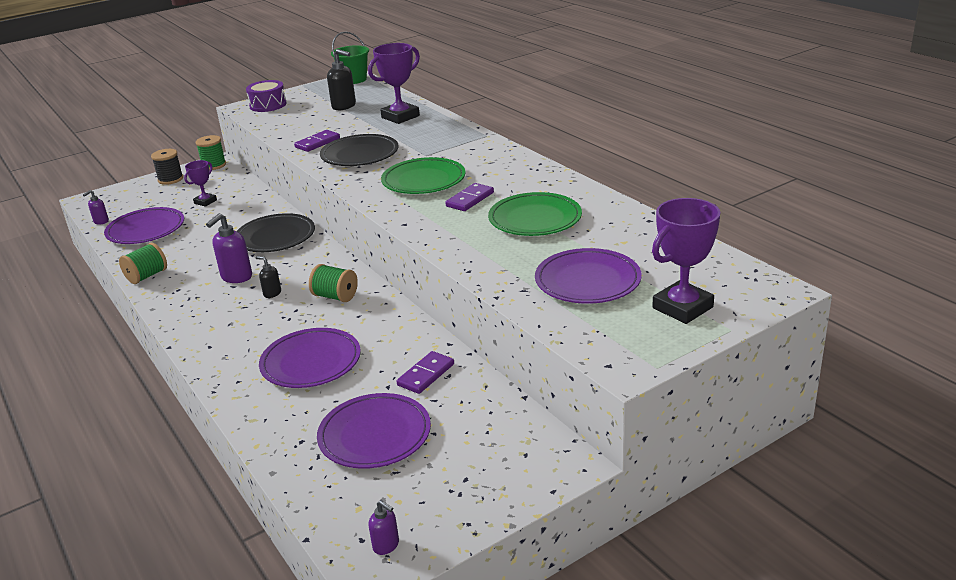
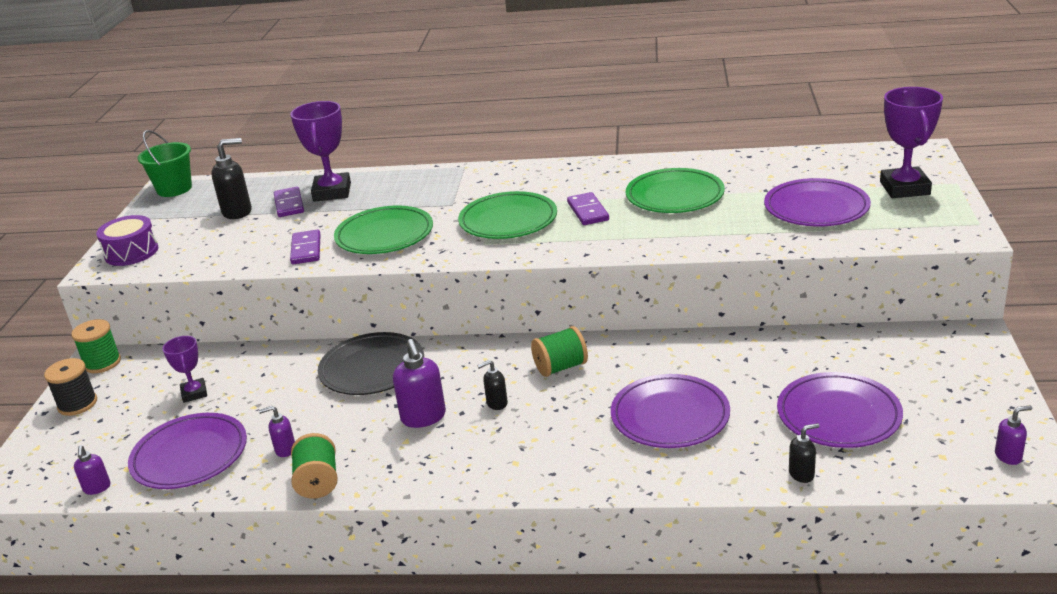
camera: 50 degrees left, 0 degrees up
(171, 252) = (285, 450): none -> purple soap dispenser
(281, 447) = (802, 474): none -> black soap dispenser
(360, 155) = (384, 235): black plate -> green plate
(426, 375) = (770, 360): purple domino -> purple domino (289, 204)

